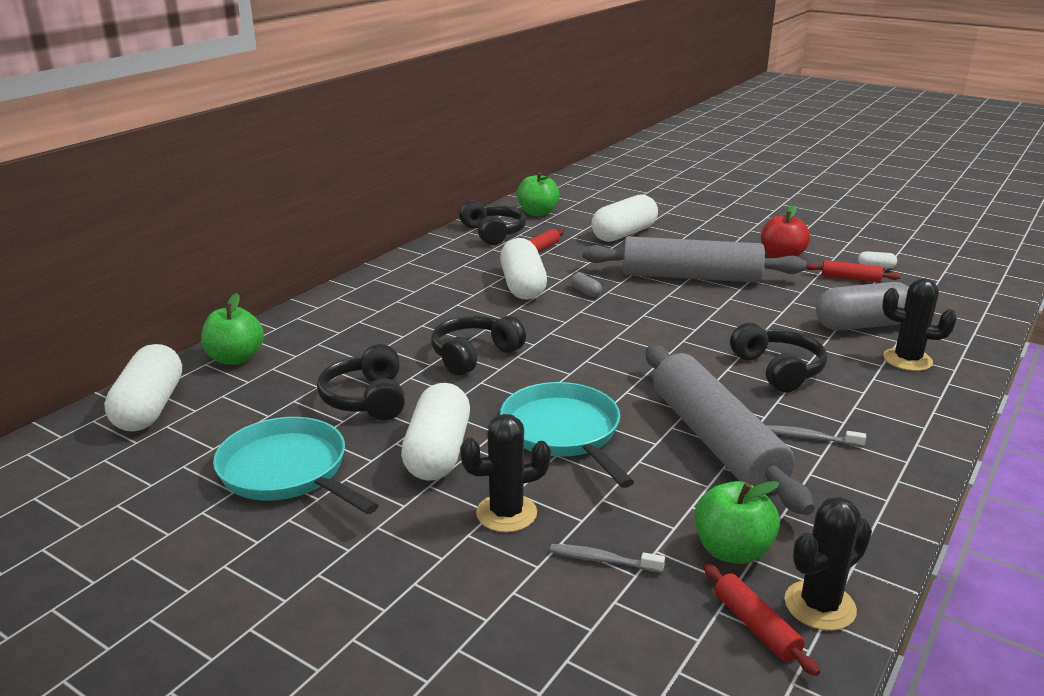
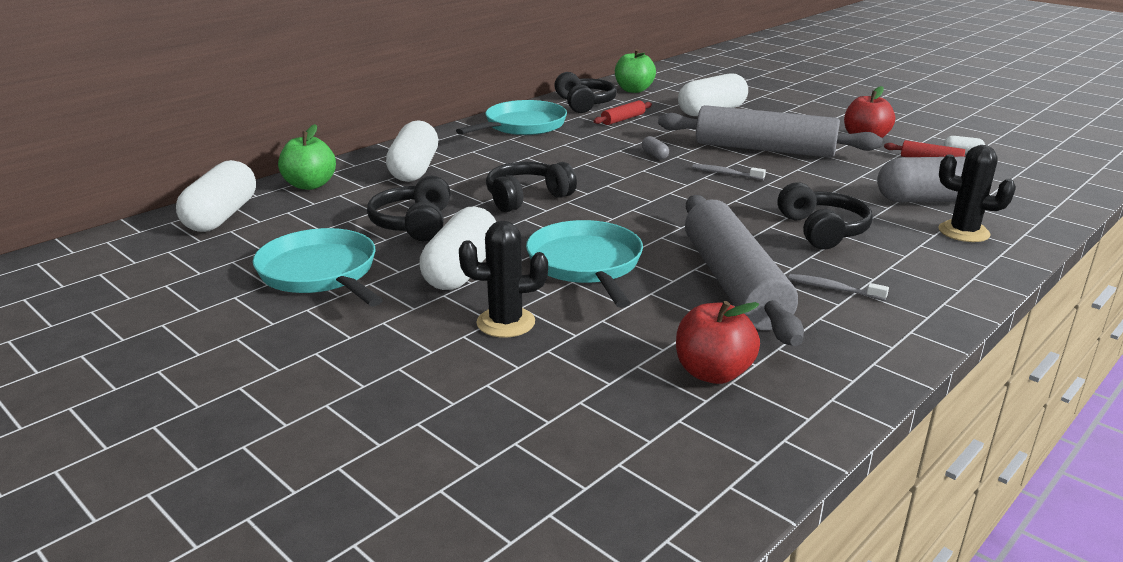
camera: 10 degrees right, 0 degrees up
(438, 265) = (522, 126): none -> turquoise pan
(523, 286) = (595, 147): white capsule -> white capsule (414, 169)
(602, 560) = (582, 368): grey toothbrush -> grey toothbrush (725, 173)
(732, 550) = (713, 373): green apple -> red apple
(755, 626) = (711, 436): red rolling pin -> none
(819, 606) = (784, 426): black cactus -> none

